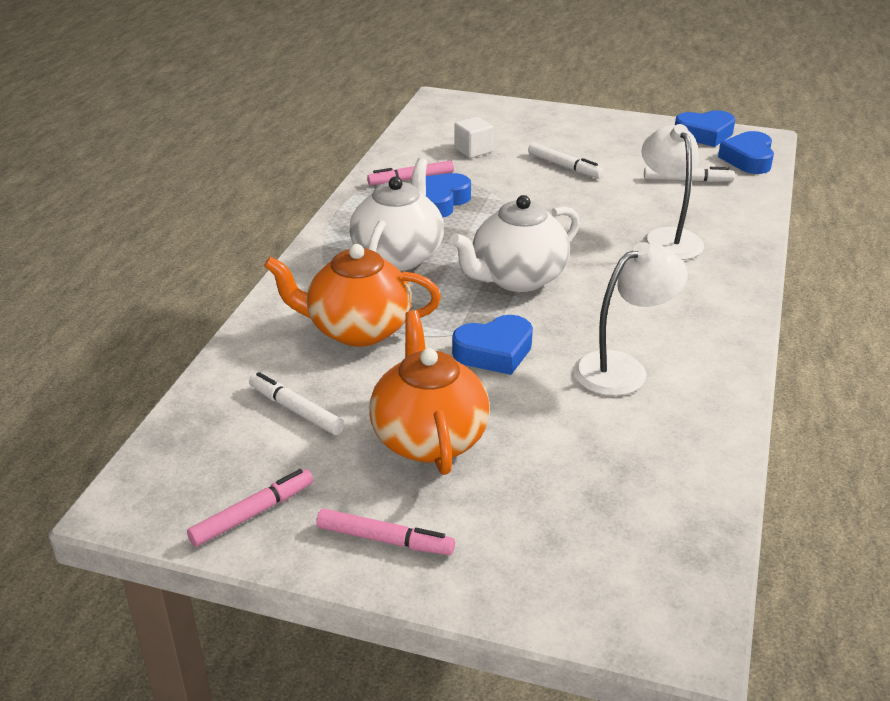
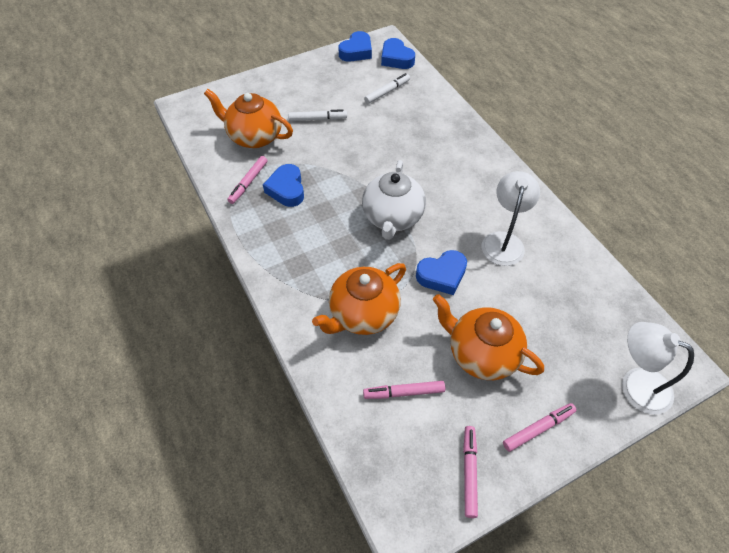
camera: 45 degrees left, 20 degrees up
(296, 410) = (404, 392): white marker -> pink marker
(398, 255) = (316, 245): white teapot -> none
(473, 150) = (254, 137): white cube -> orange teapot
(494, 352) = (442, 275): blue heart -> blue heart turned 45 degrees clockwise
(667, 238) = (424, 140): white lamp -> white lamp (635, 385)

